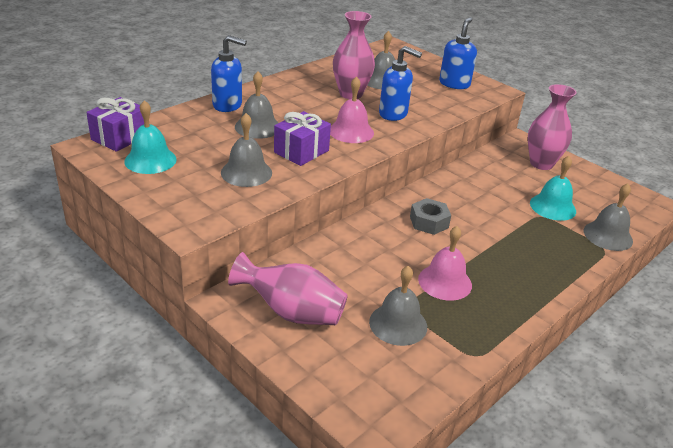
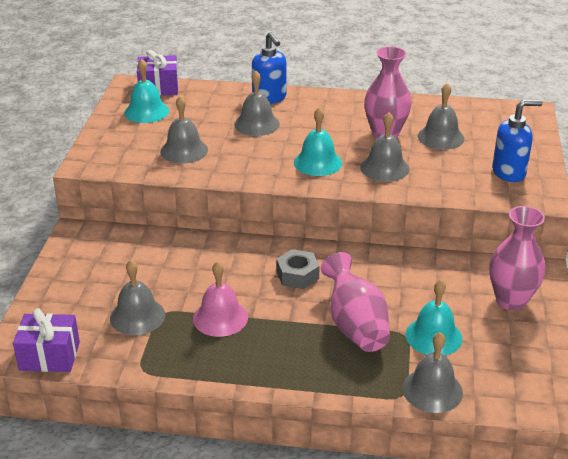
camera: 55 degrees right, 0 degrees up
(292, 312) = (96, 263): pink vase -> pink vase (355, 325)
(301, 151) = (249, 157): purple gift -> purple gift (49, 356)
(351, 131) = (317, 162): pink bell -> turquoise bell
(393, 114) = (384, 168): blue soap dispenser -> grey bell

